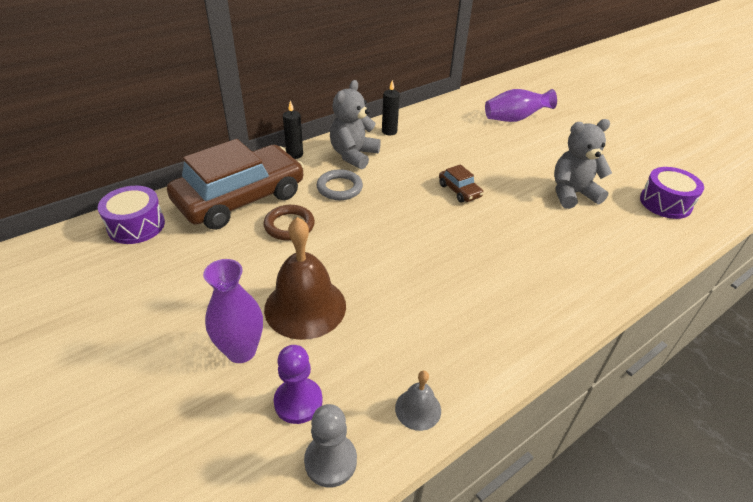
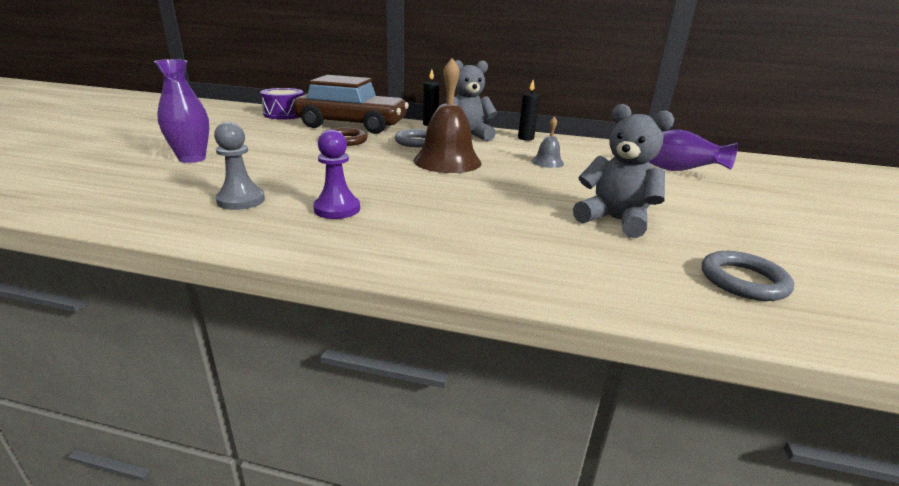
camera: 50 degrees right, 15 degrees down
(298, 401) = (152, 183): purple pawn -> purple pawn (337, 209)
(305, 307) = (259, 163): brown bell -> brown bell (447, 161)
(330, 461) = (92, 205): grey pawn -> grey pawn (241, 200)
(418, 409) = (173, 221): grey bell -> grey bell (547, 162)
(459, 190) = (500, 174): brown car -> none
(665, 203) = (743, 281): purple drum -> grey ring

